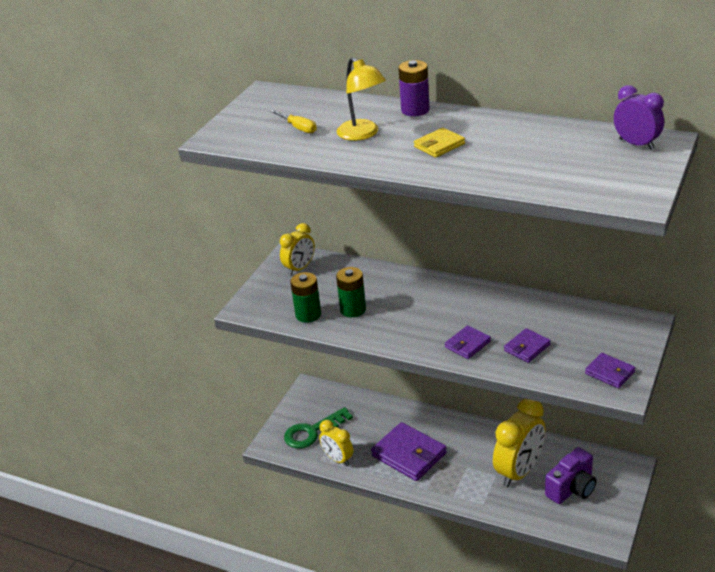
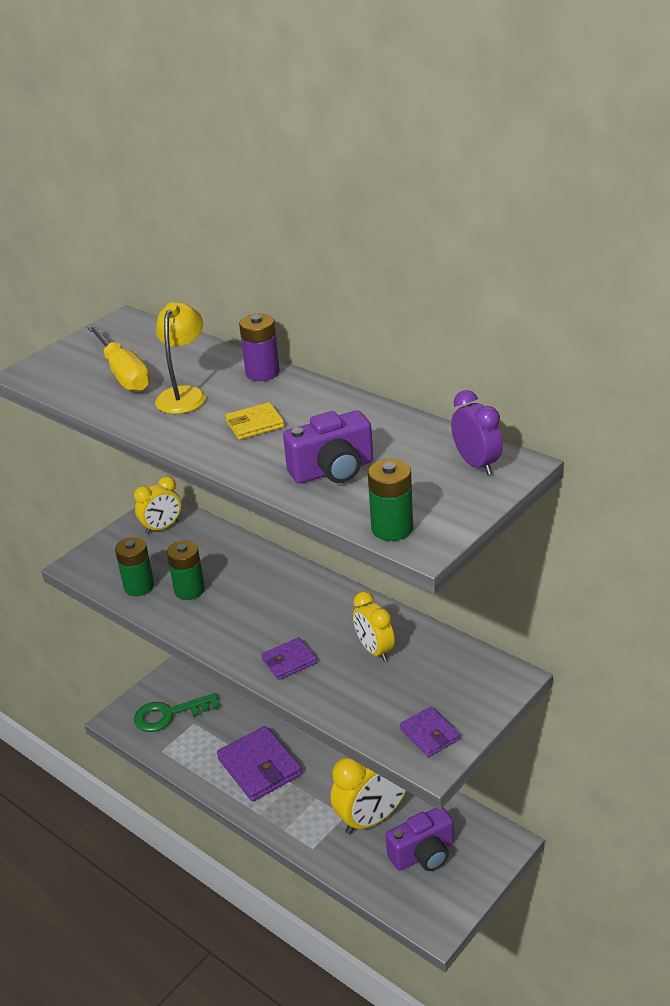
camera: 15 degrees right, 0 degrees up
(298, 128) = (124, 374): yellow screwdriver -> yellow screwdriver, size x1.86
(338, 459) = (180, 754): yellow clock -> yellow clock (374, 650)
(362, 134) = (184, 394): yellow lamp -> yellow lamp turned 150 degrees counterclockwise
(527, 348) = (353, 680): purple wallet -> none
(529, 166) = (333, 470): none -> purple camera
(608, 196) = (392, 528): none -> green battery

